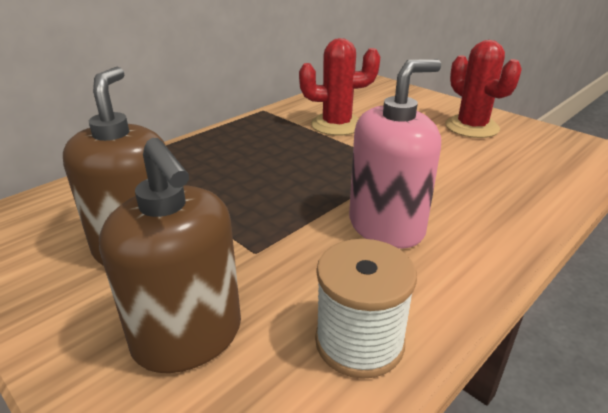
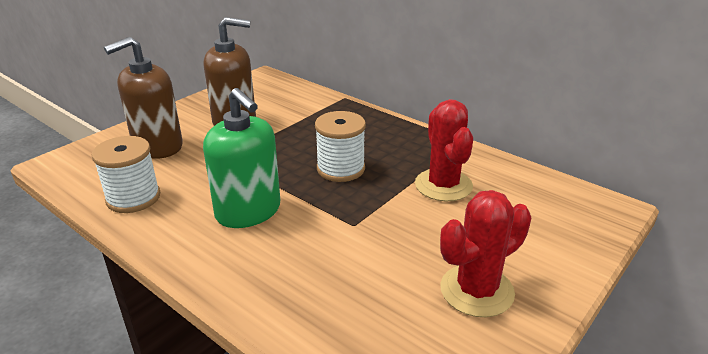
camera: 85 degrees right, 0 degrees up
(300, 169) = (340, 169): none -> white spool
(386, 226) = (248, 211): pink soap dispenser -> green soap dispenser

